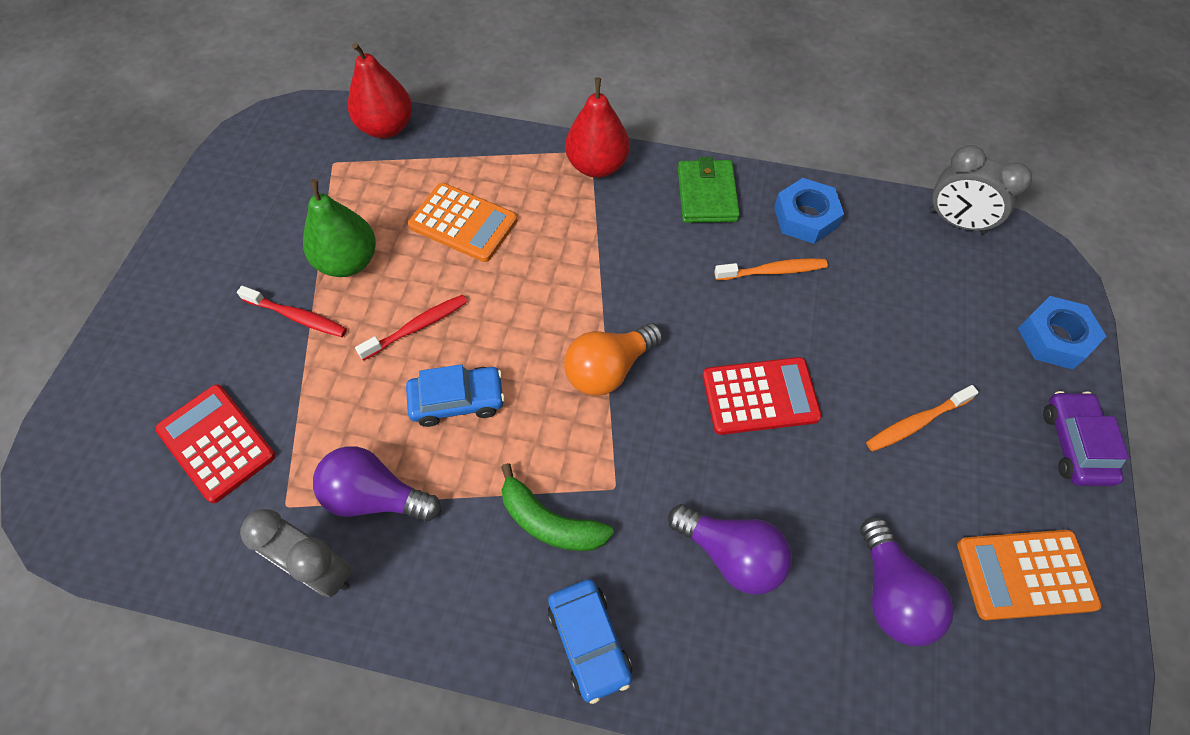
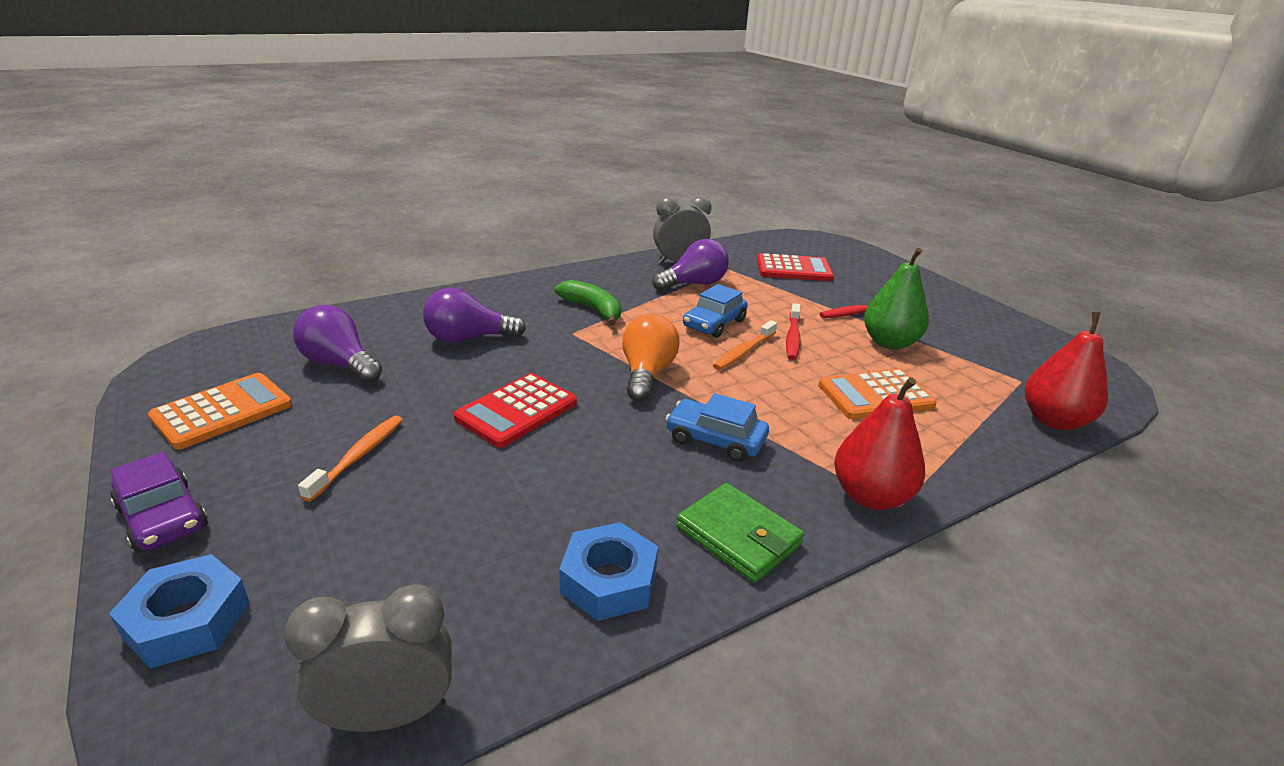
camera: 135 degrees right, 30 degrees down
(550, 522) = (593, 309): green banana -> green banana turned 60 degrees clockwise
(589, 642) = (522, 289): blue car -> blue car (715, 440)
(773, 271) = (591, 502): orange toothbrush -> orange toothbrush (743, 352)

